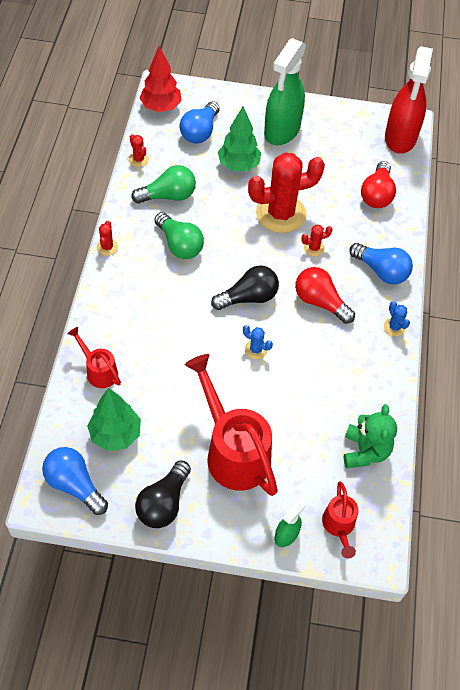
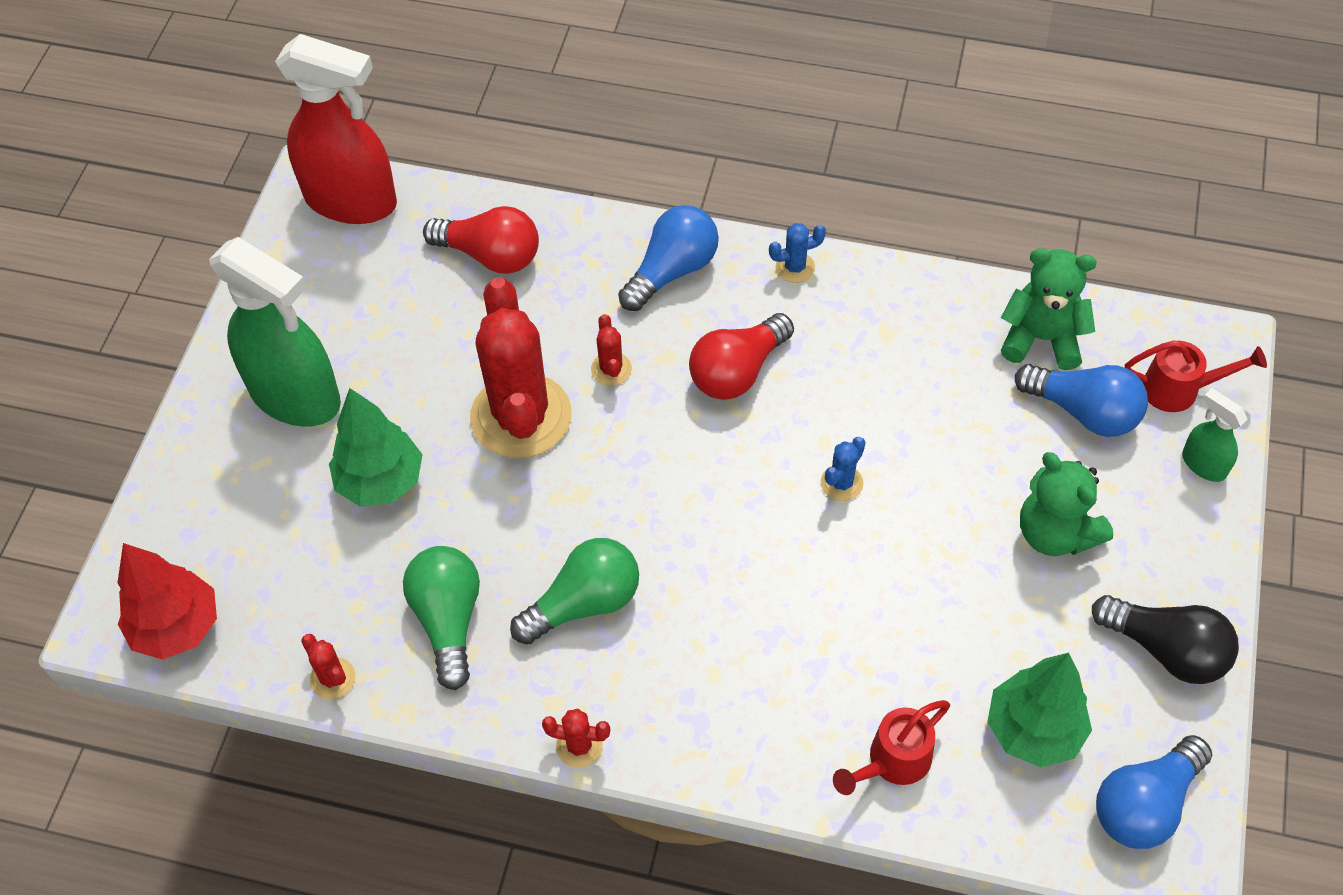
camera: 80 degrees left, 0 degrees up
(138, 159) = (333, 678): red cactus -> red cactus turned 75 degrees clockwise
(200, 132) = (270, 550): blue light bulb -> blue light bulb (1083, 412)
(233, 451) = (1055, 533): red watering can -> green teddy bear
(248, 297) = (723, 486): black light bulb -> none

